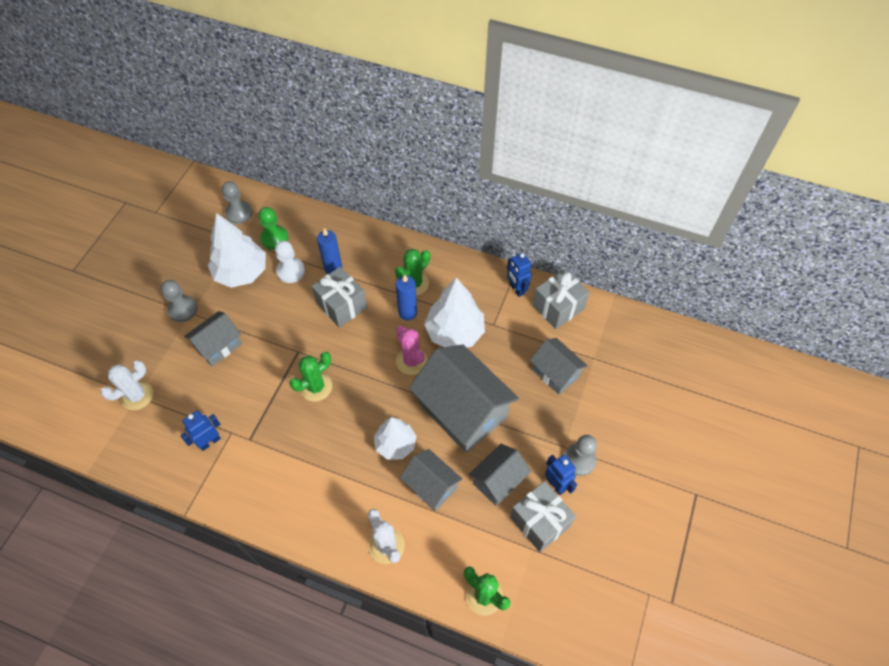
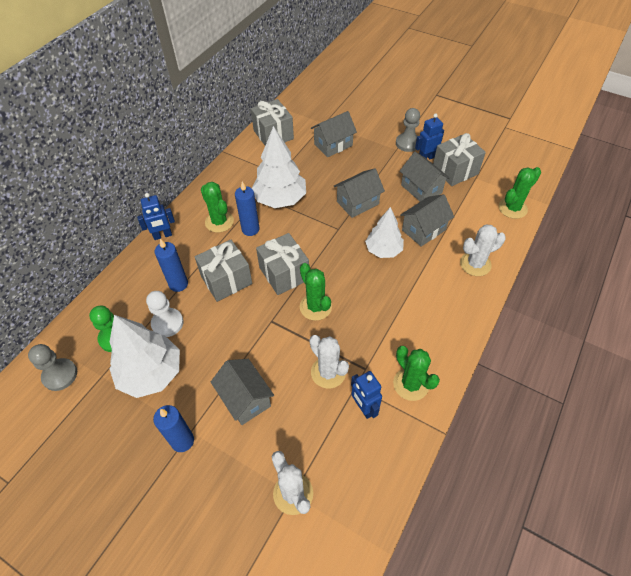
camera: 80 degrees left, 5 degrees down
(182, 309) = (182, 441): grey pawn -> blue candle
(233, 481) = (411, 384): none -> green cactus
(245, 407) = (328, 372): none -> white cactus
(354, 353) = (284, 273): none -> grey gift
(411, 361) = (302, 231): pink cactus -> none
(462, 411) = (357, 203): grey house -> grey house, size x0.55
(516, 289) = (248, 155): blue robot -> blue robot (162, 235)

